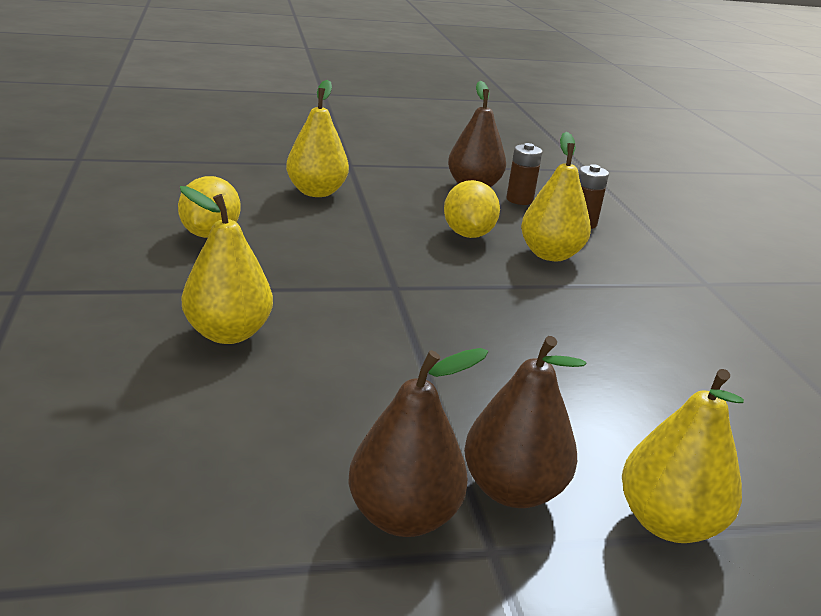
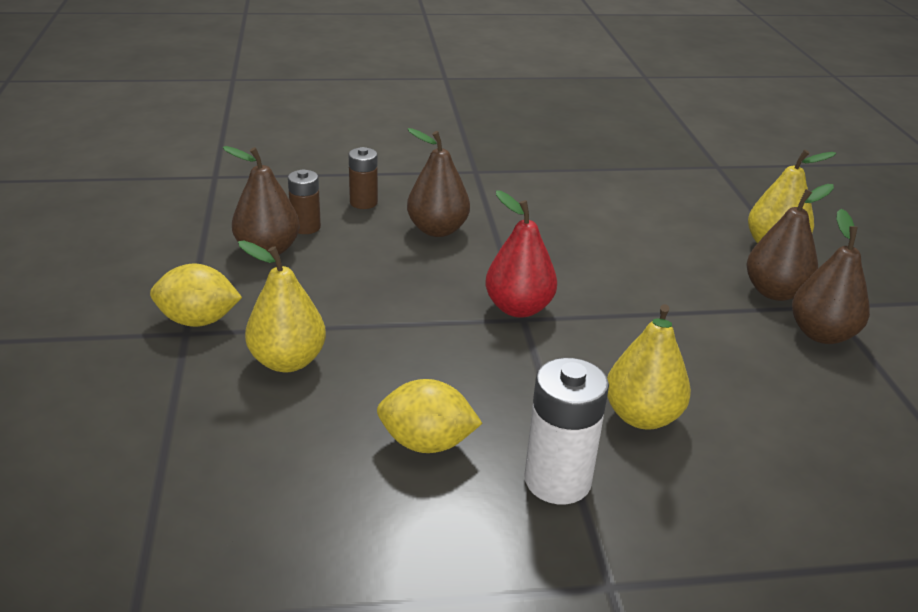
camera: 85 degrees left, 5 degrees up
(148, 281) = (557, 480): none -> white battery
(413, 285) = (518, 308): none -> red pear
(468, 234) = (399, 267): yellow lemon -> yellow lemon (198, 320)
(550, 254) = (437, 230): yellow pear -> brown pear

